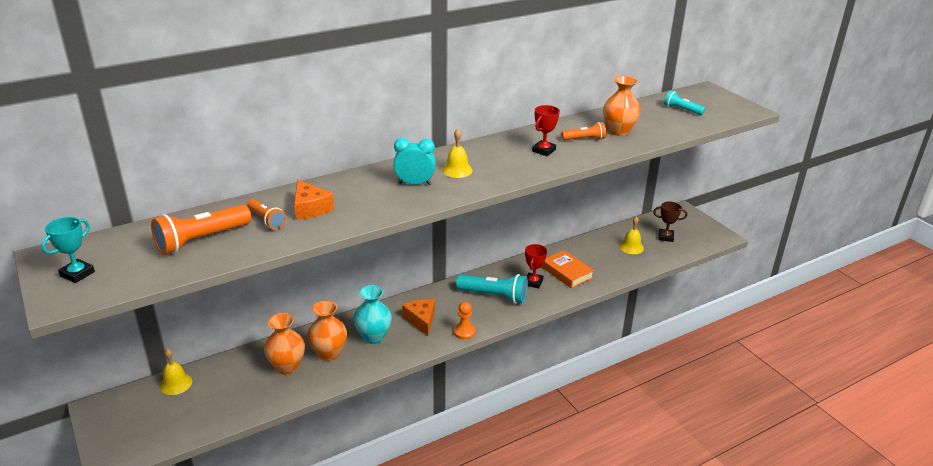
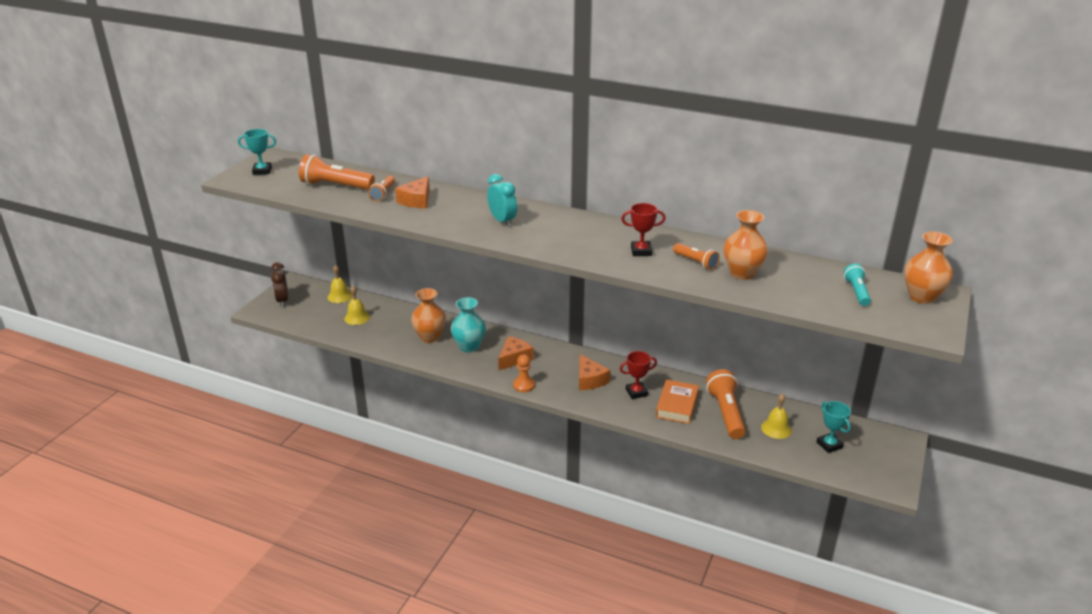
camera: 55 degrees right, 0 degrees up
(120, 431) = (282, 301): none -> brown clock
(287, 367) = (398, 327): orange vase -> orange vase (922, 297)
(457, 170) = (548, 228): yellow bell -> yellow bell (357, 317)
(494, 296) = (589, 380): turquoise flashlight -> orange cheese
(596, 257) = (726, 413): none -> orange flashlight
(665, 237) = (829, 445): brown trophy -> turquoise trophy

